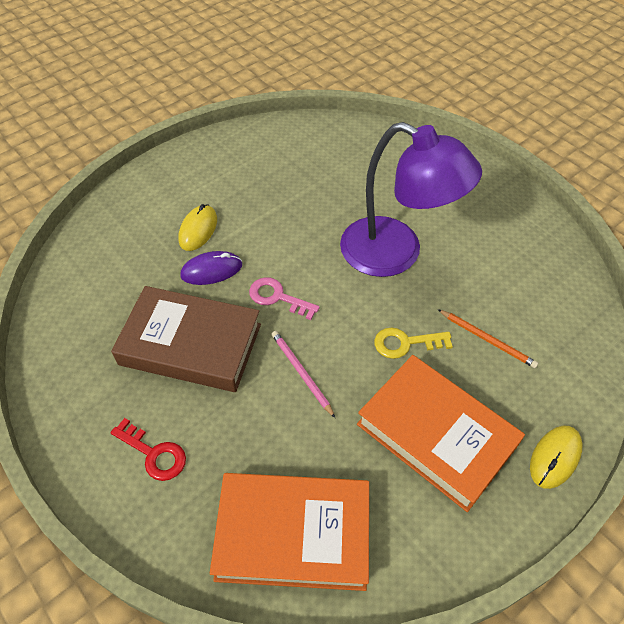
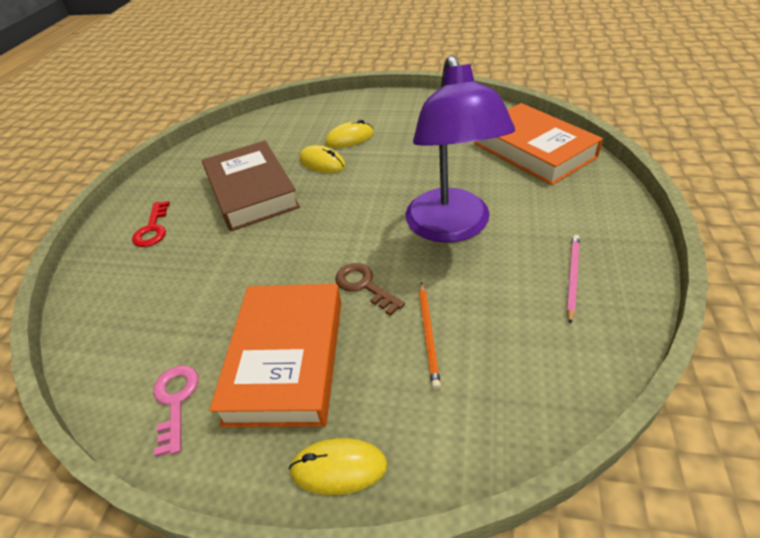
camera: 55 degrees right, 10 degrees down
(211, 270) = (322, 163): purple mouse -> yellow mouse
(277, 297) = (332, 200): pink key -> pink key (175, 401)
(293, 534) = (129, 328): orange book -> orange book (534, 150)
(301, 373) = (276, 250): pink pencil -> pink pencil (572, 277)
(405, 343) = (364, 286): yellow key -> brown key

